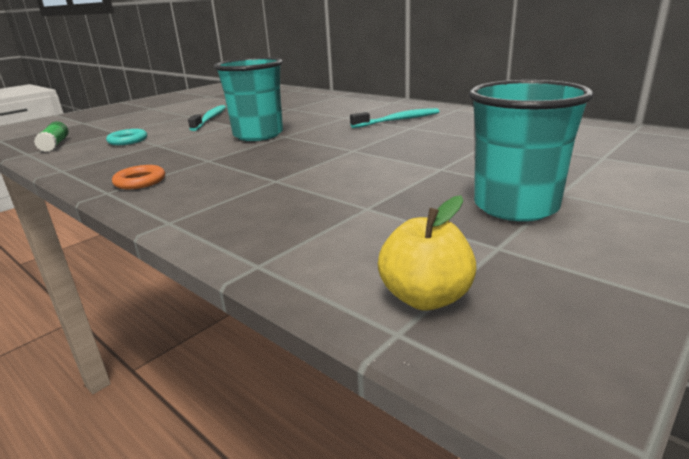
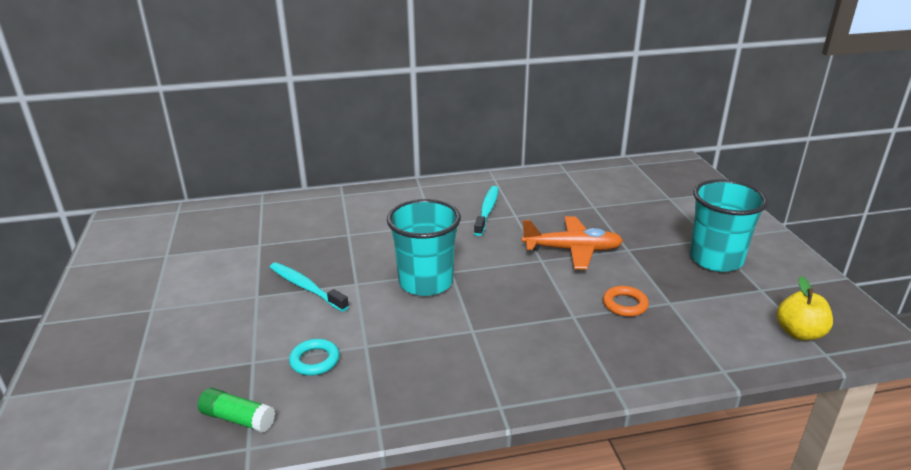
camera: 55 degrees left, 5 degrees up
(140, 181) = (492, 382): orange ring -> orange ring (625, 304)
(392, 153) = (572, 250): none -> orange plane

